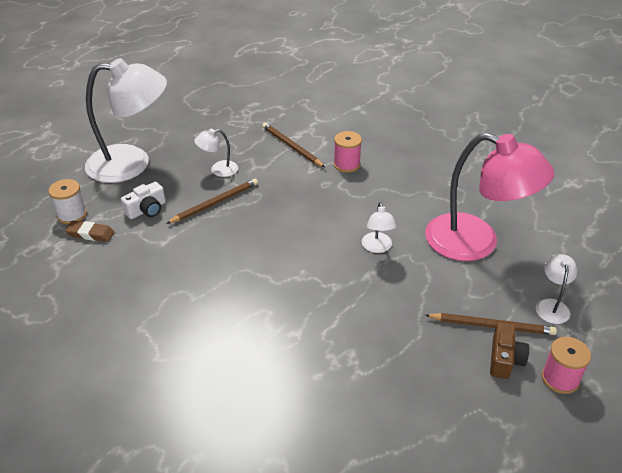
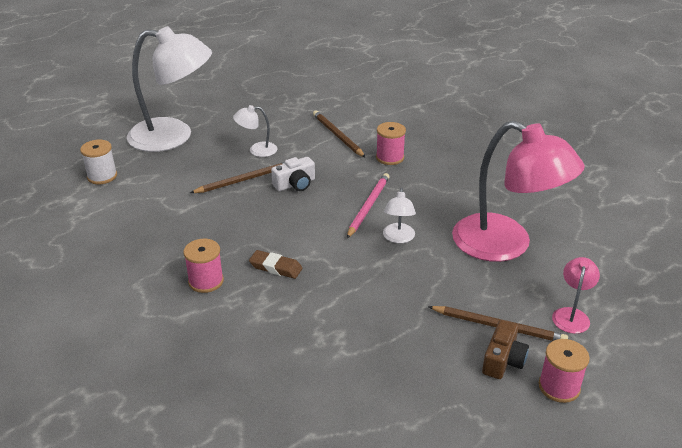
camera: 10 degrees right, 5 degrees down
(90, 234) = (114, 195): brown eraser -> brown eraser (276, 267)
(147, 210) = (175, 179): white camera -> white camera (295, 184)
(208, 315) = (206, 281): none -> pink spool
(341, 218) = (368, 206): none -> pink pencil
(552, 305) = (571, 315): white lamp -> pink lamp

